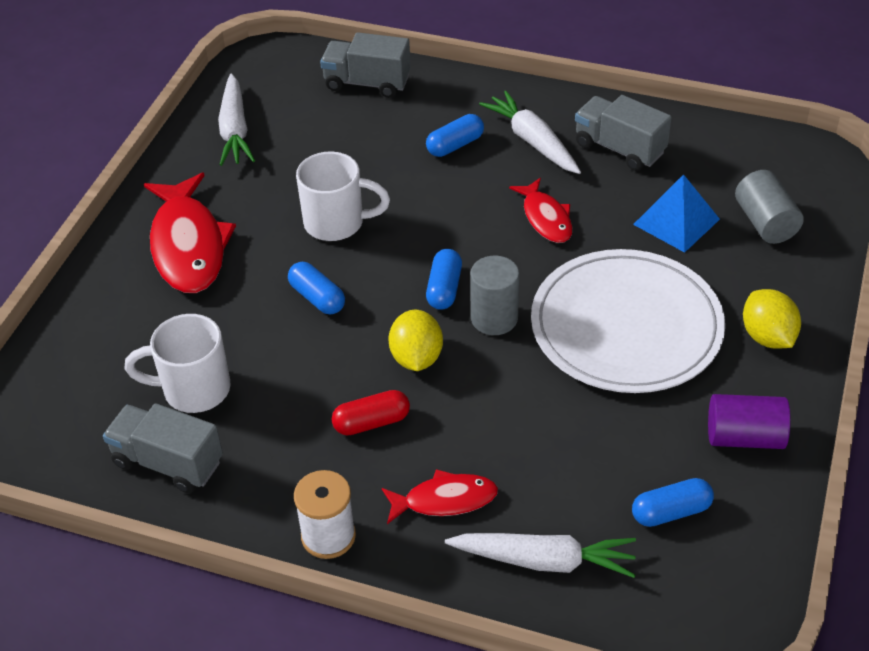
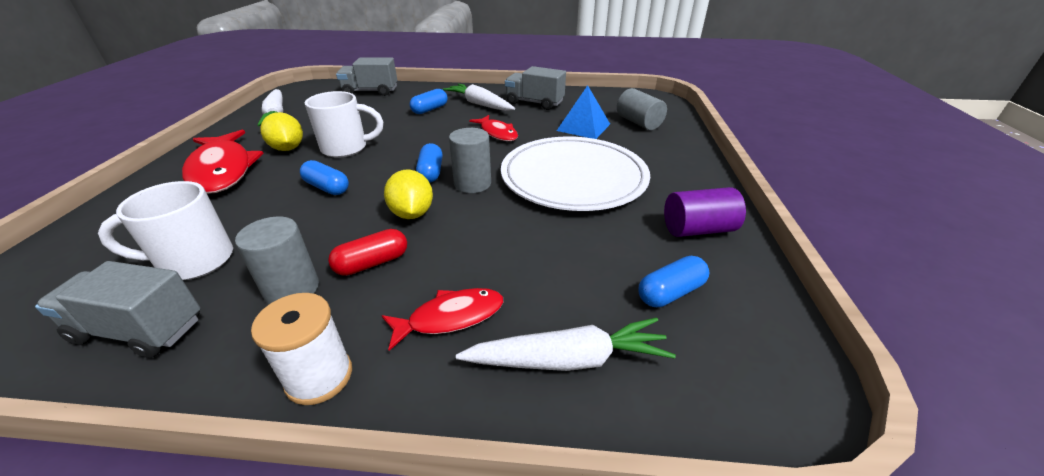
camera: 15 degrees left, 10 degrees down
(295, 441) = (292, 289): none -> grey cylinder
(767, 337) = (675, 172): yellow lemon -> yellow lemon (288, 148)

